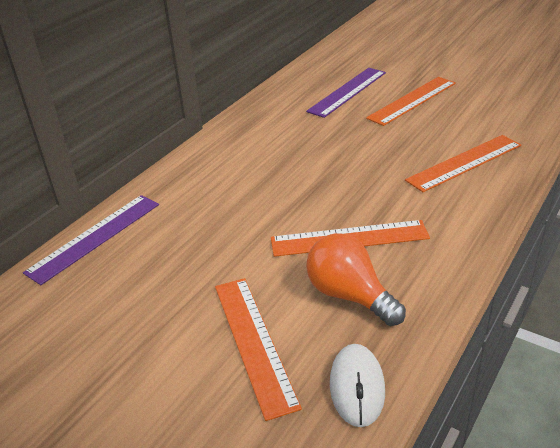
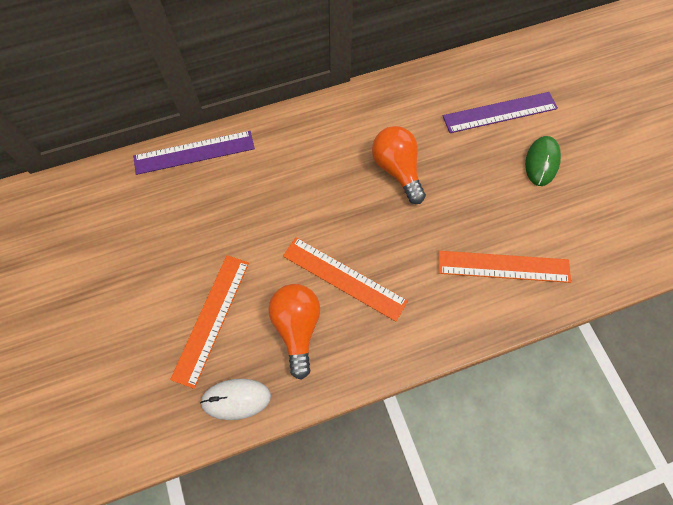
camera: 35 degrees right, 30 degrees up
(308, 155) = (397, 170): none -> orange light bulb
(357, 387) = (236, 399): white mouse -> white mouse turned 45 degrees clockwise
(412, 100) = (541, 162): orange ruler -> green mouse

